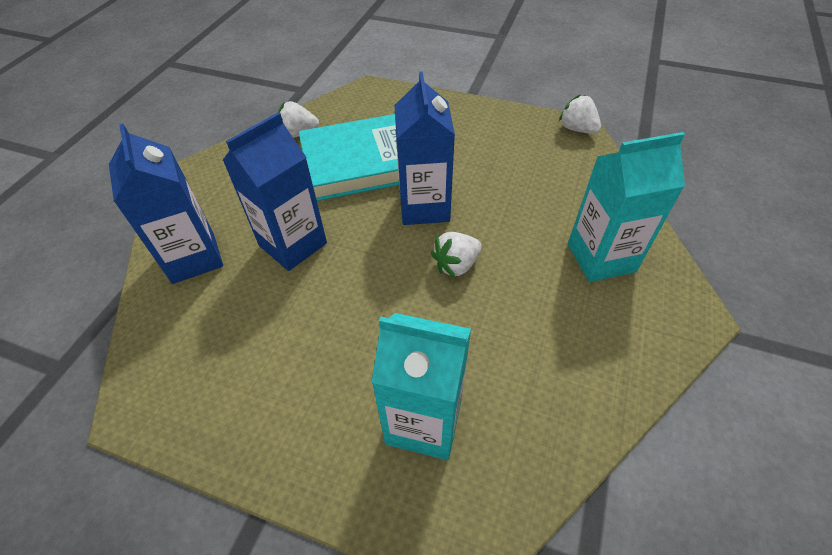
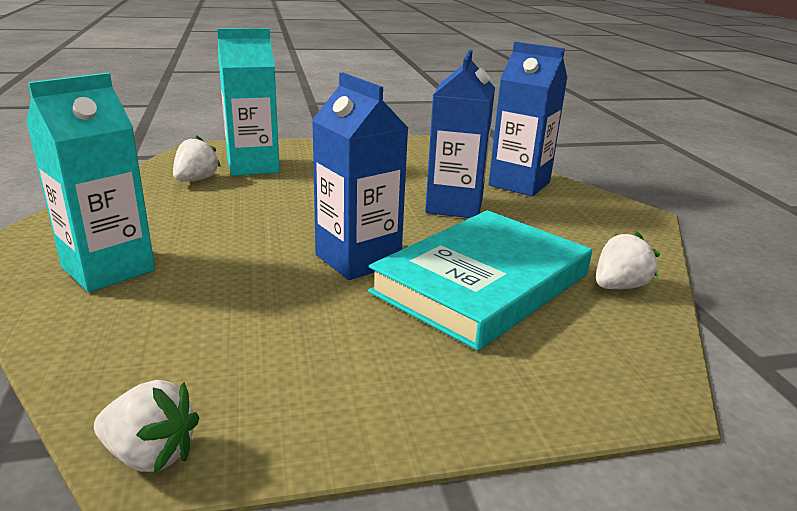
camera: 145 degrees right, 25 degrees down
(456, 265) = (282, 228): white strawberry -> white strawberry (196, 180)

